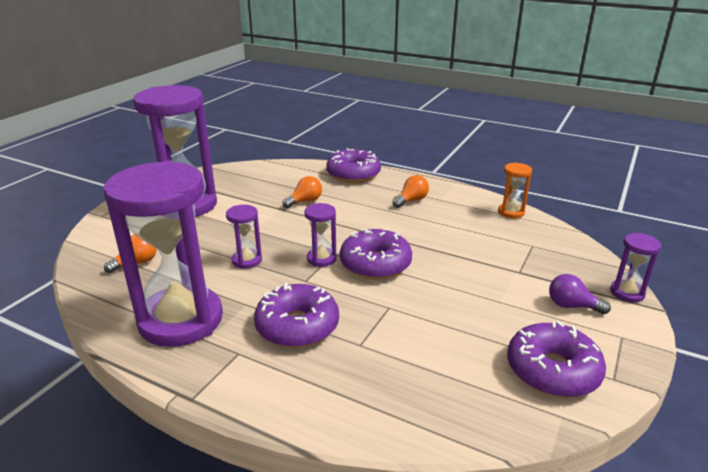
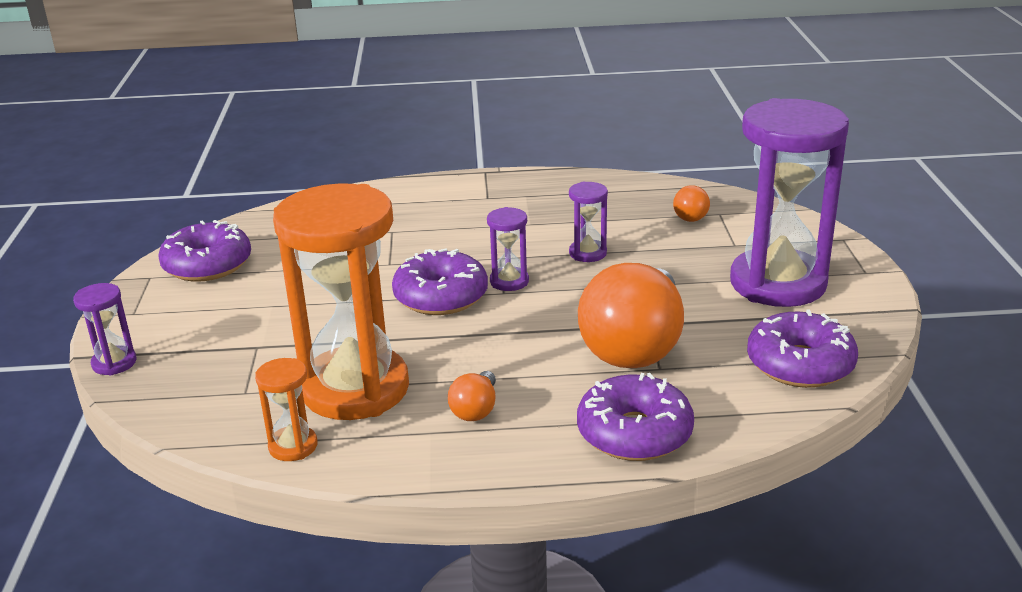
camera: 150 degrees right, 0 degrees up
(181, 320) = (566, 198): purple hourglass -> none
(297, 326) = (460, 224): purple donut -> purple donut (800, 364)
(305, 201) = (635, 346): orange light bulb -> orange light bulb, size x2.34
(466, 227) = (355, 389): none -> orange hourglass
(571, 306) = (187, 326): purple light bulb -> none

